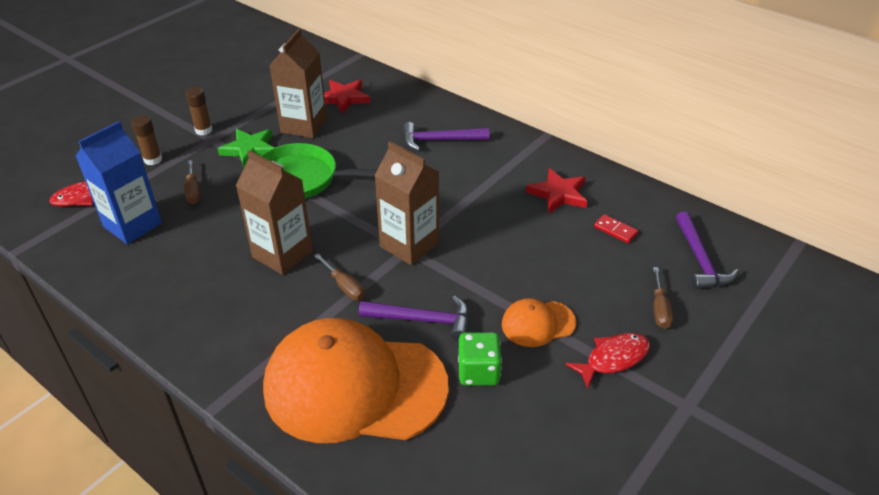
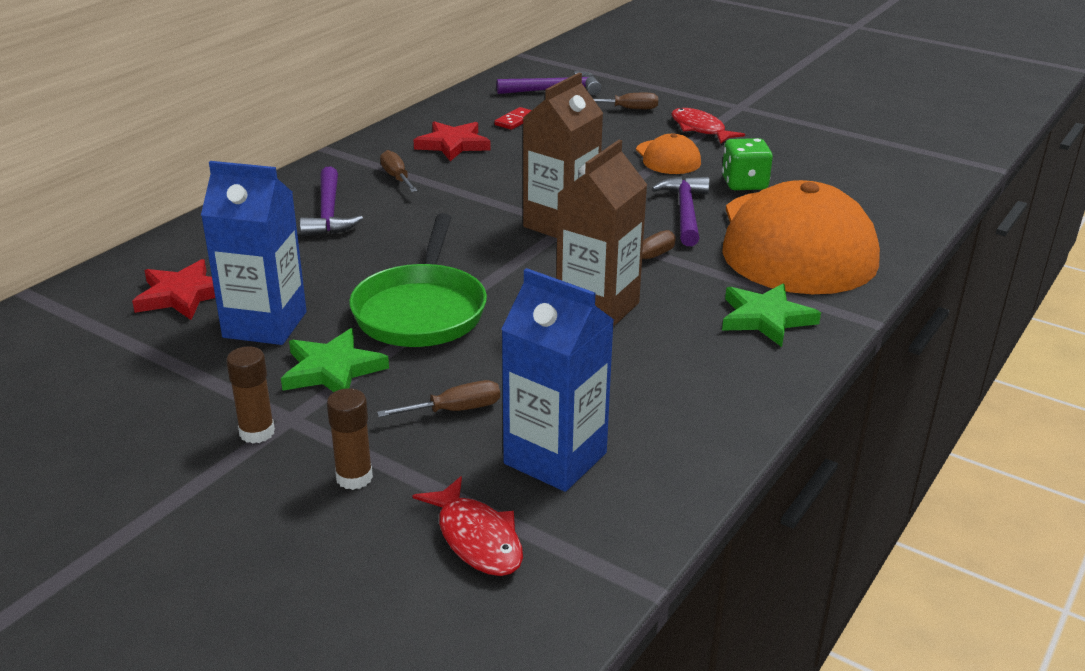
camera: 95 degrees left, 10 degrees down
(239, 341) = (765, 318): none -> green star
(304, 126) = (265, 325): brown carton -> blue carton
(495, 167) = (397, 177): none -> brown screwdriver

